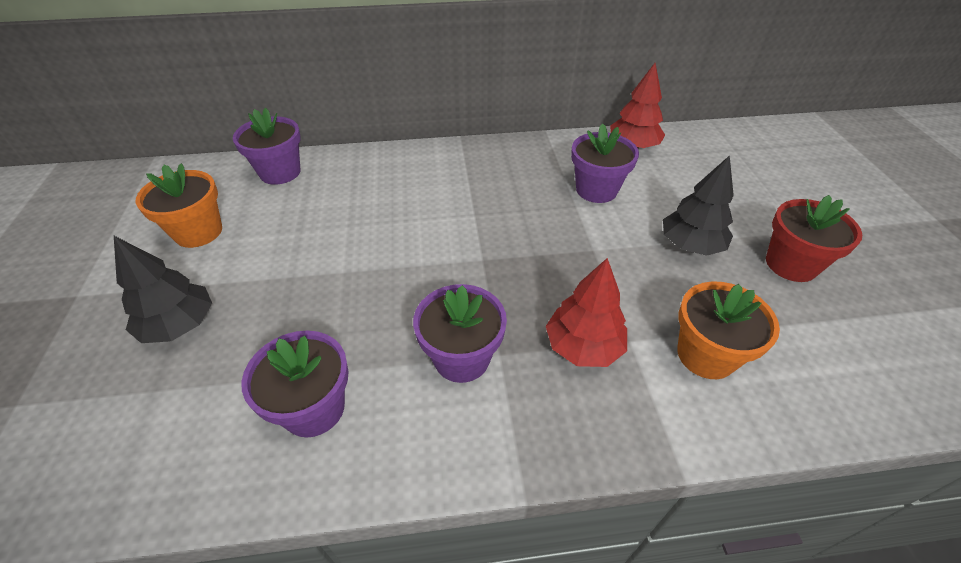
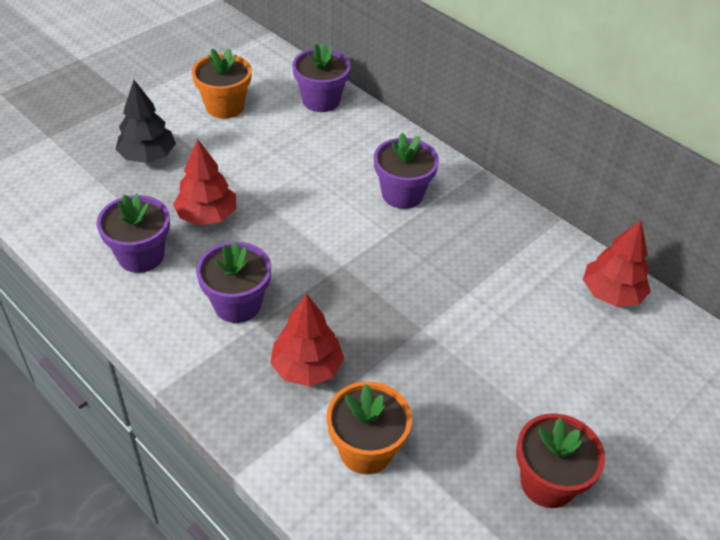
camera: 50 degrees right, 0 degrees up
(322, 320) = (207, 216): none -> red tree
(596, 190) = (507, 296): purple flower pot -> purple flower pot (402, 194)
(690, 245) = (496, 394): black tree -> none

